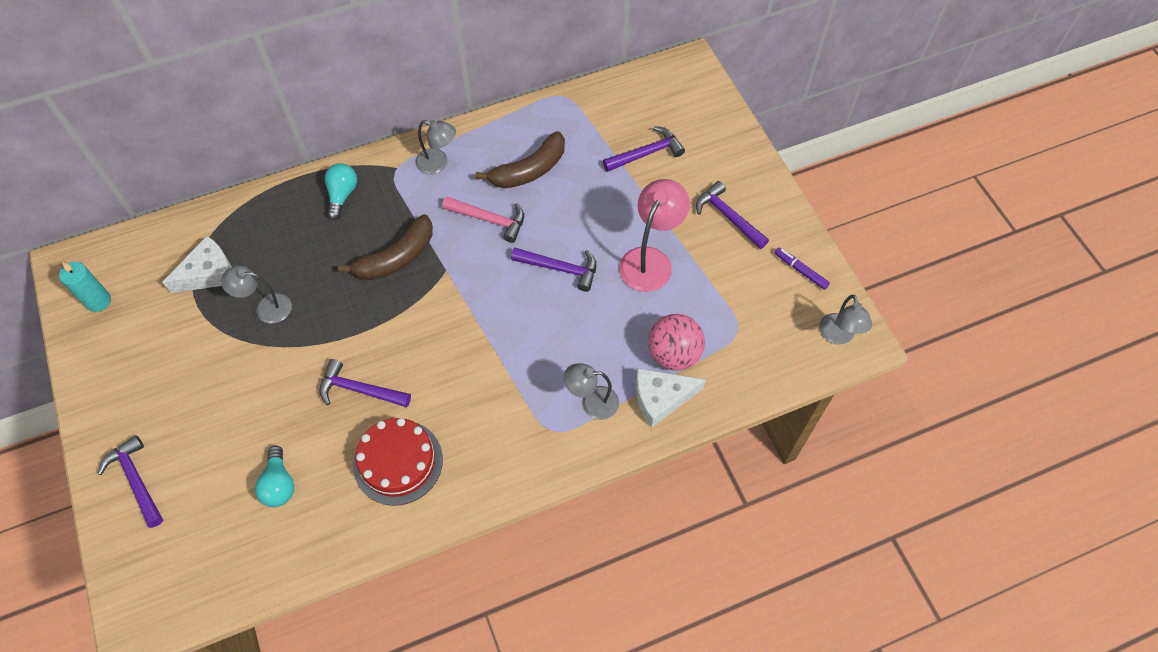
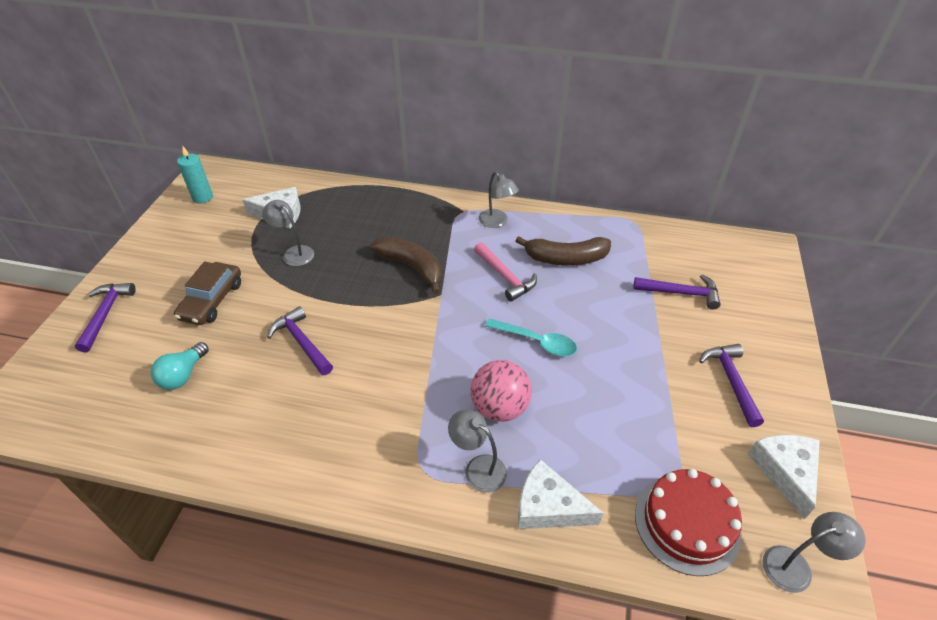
camera: 35 degrees right, 15 degrees down
(232, 403) = (212, 300): none -> brown car
(342, 195) = (410, 210): turquoise light bulb -> none
(396, 258) = (412, 267): brown banana -> brown banana turned 135 degrees counterclockwise
(398, 462) = (278, 414): red cake -> red cake (687, 523)
(560, 269) = (536, 341): purple hammer -> turquoise spoon
(650, 260) = (625, 377): pink lamp -> none
(673, 354) = (590, 472): pink ball -> pink ball (499, 407)
(800, 270) = (785, 472): purple marker -> white cheese
(838, 336) = (795, 566): grey lamp -> grey lamp turned 135 degrees counterclockwise

